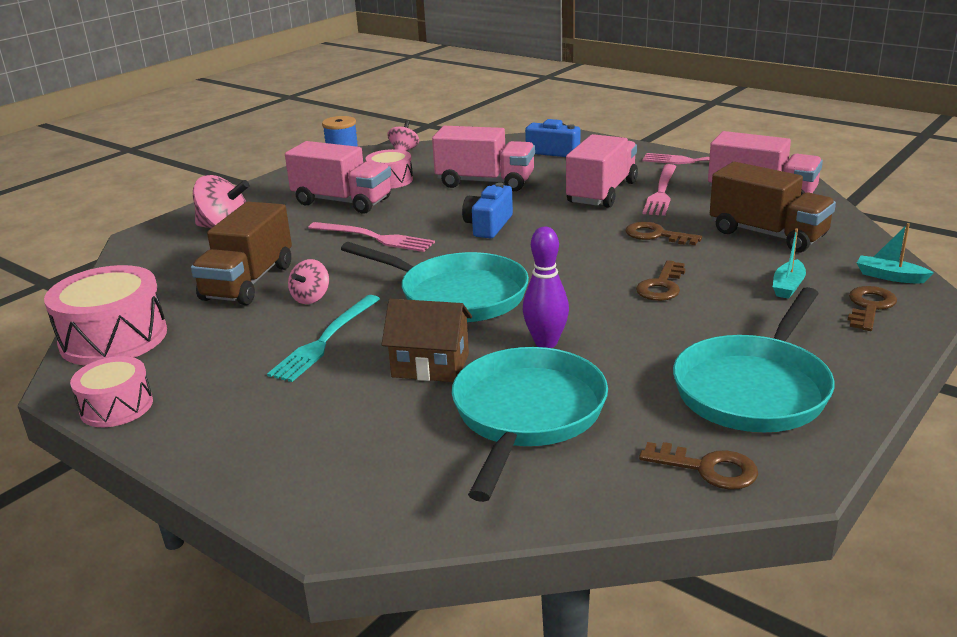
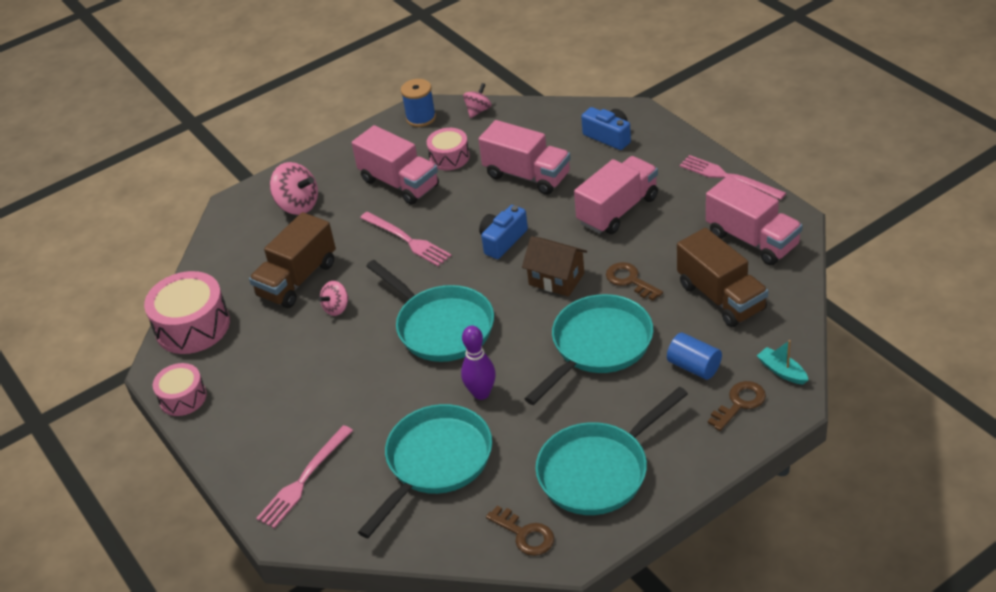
camera: 20 degrees right, 15 degrees up
(325, 340) = (332, 358): turquoise fork -> none
(430, 365) = (393, 400): brown house -> brown house (556, 279)
(661, 192) = (669, 219): pink fork -> pink fork (304, 479)
(662, 286) = (598, 346): brown key -> turquoise pan
(788, 286) = (694, 367): turquoise boat -> blue cylinder

